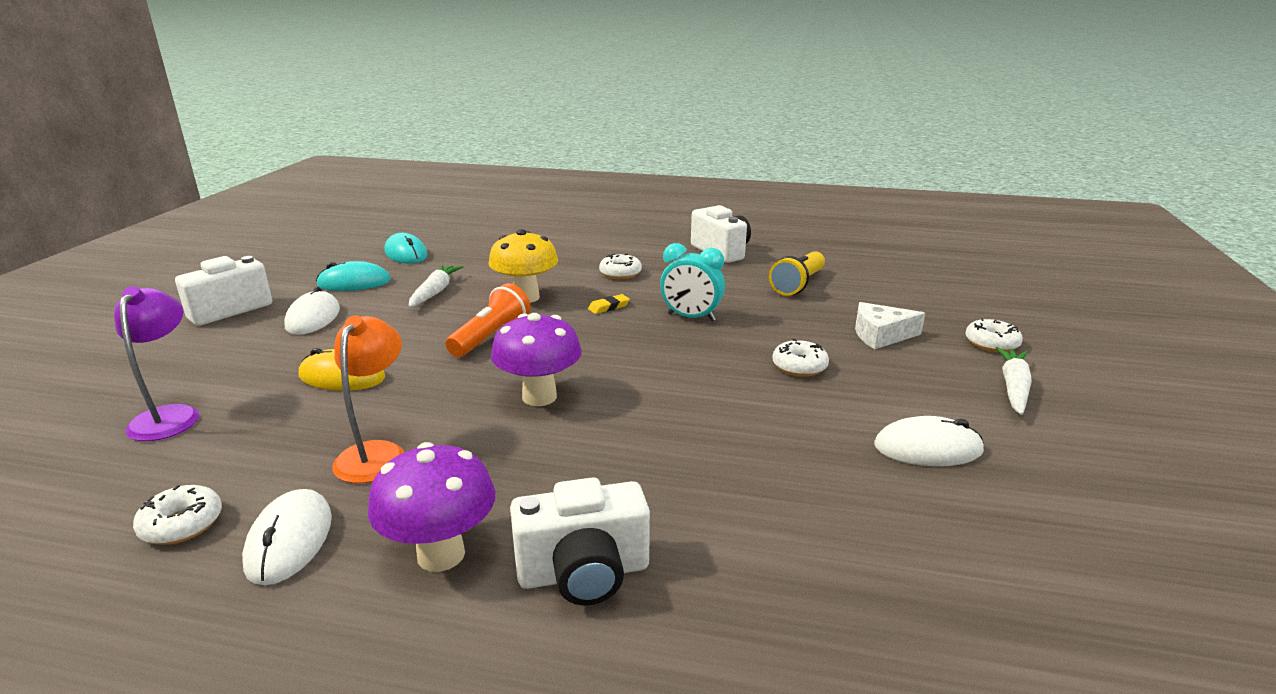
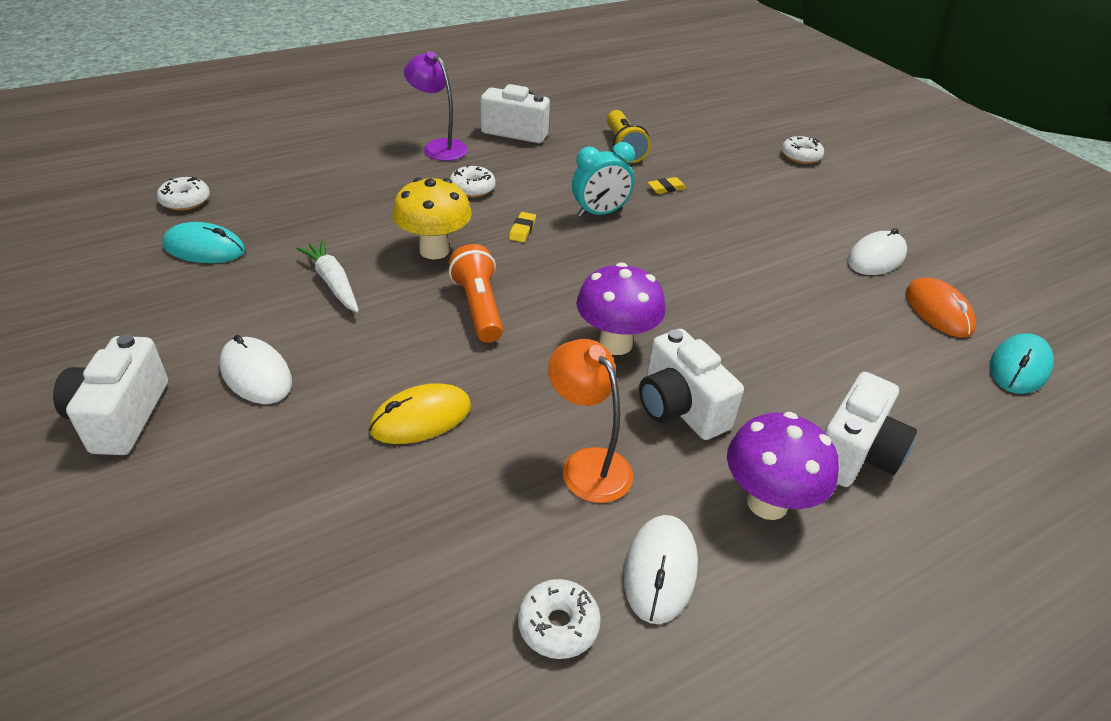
camera: 45 degrees left, 15 degrees up
(170, 415) = (328, 558): purple lamp -> purple lamp (438, 147)
(289, 540) = (660, 570): white mouse -> white mouse turned 60 degrees clockwise
(354, 283) = (216, 311): turquoise mouse -> turquoise mouse (1019, 367)
(504, 457) = (680, 408): none -> white camera
(785, 321) = (666, 188): none -> yellow eraser
(799, 366) = (731, 227): white donut -> white donut (185, 201)
(880, 335) = (737, 176): white cheese -> none
(922, 523) = (938, 311): none -> orange mouse
(1013, 387) = (854, 188): white carrot -> none

